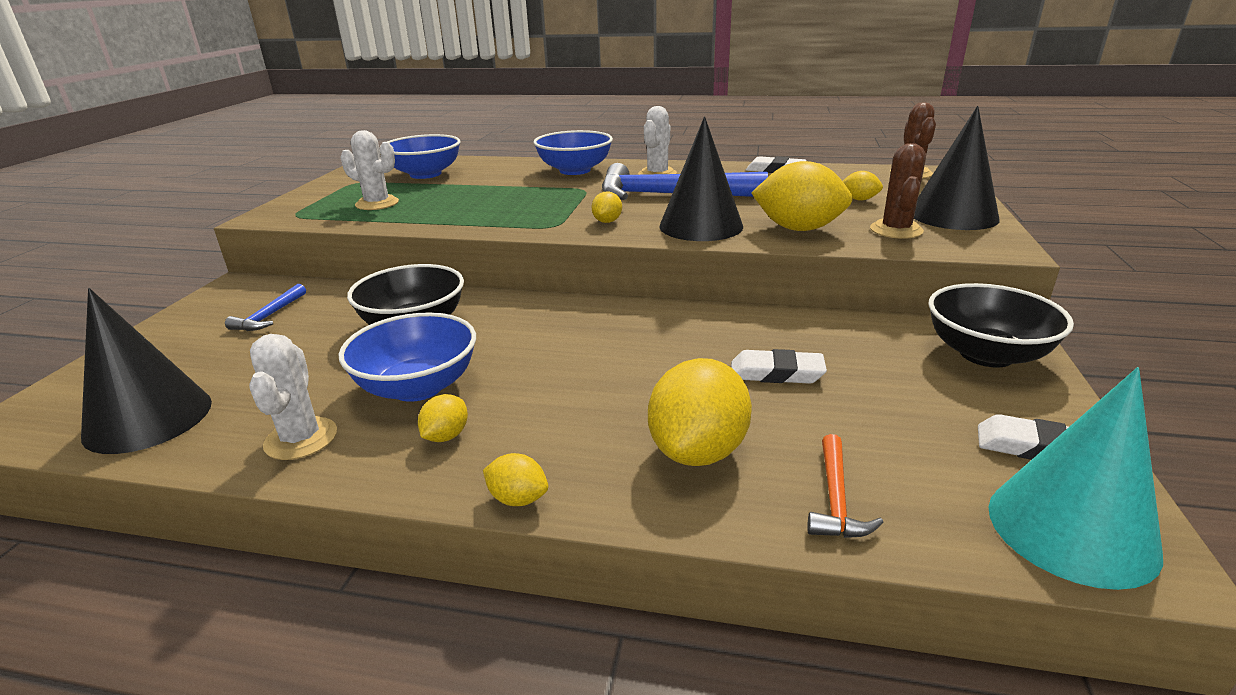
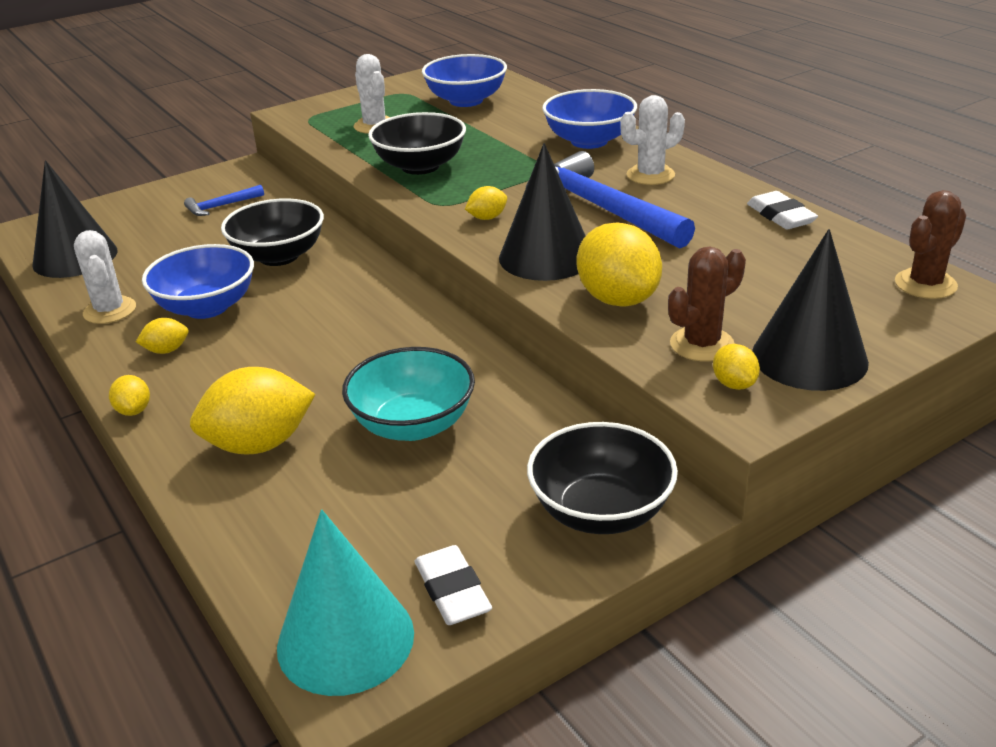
camera: 45 degrees right, 5 degrees up
(301, 439) = (110, 310): white cactus -> white cactus turned 60 degrees counterclockwise
(480, 213) = (420, 166): none -> black bowl
(776, 373) = (413, 424): white eraser -> turquoise bowl
(836, 499) = (266, 523): orange hammer -> none
(859, 199) = (766, 292): yellow lemon -> yellow lemon (734, 384)

